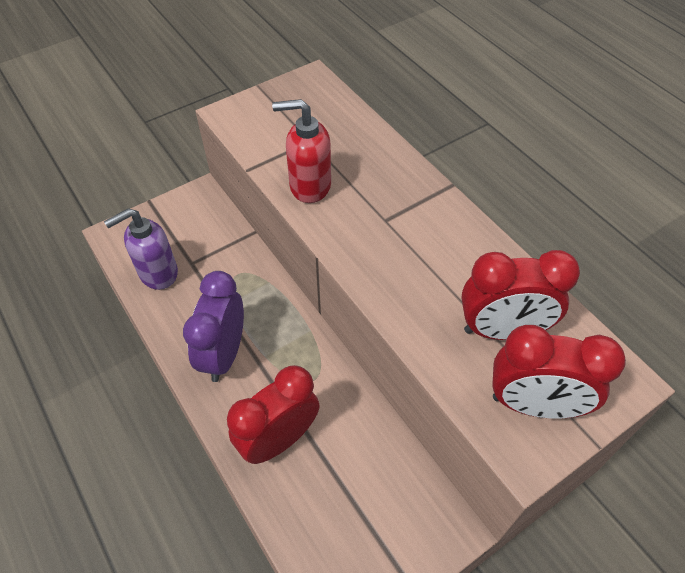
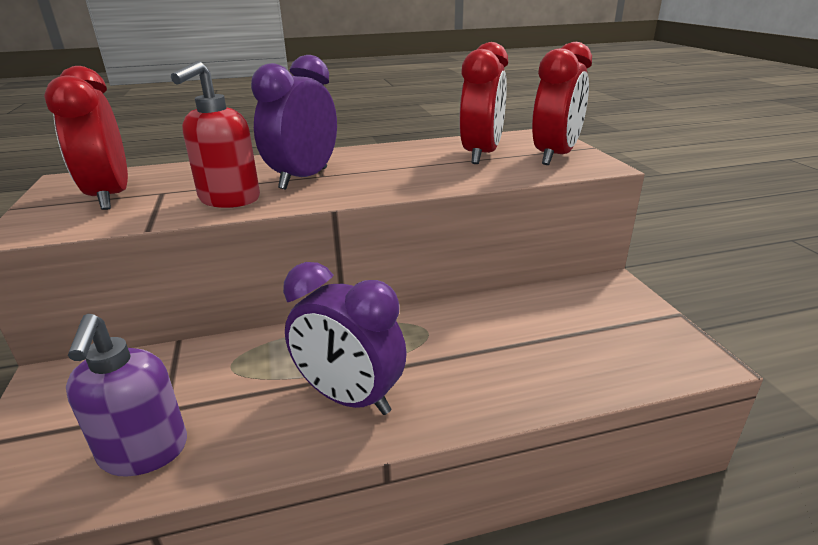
camera: 70 degrees left, 25 degrees down
(279, 439) = (495, 370): red clock -> red clock (110, 197)
(371, 211) = (304, 178): none -> purple clock

